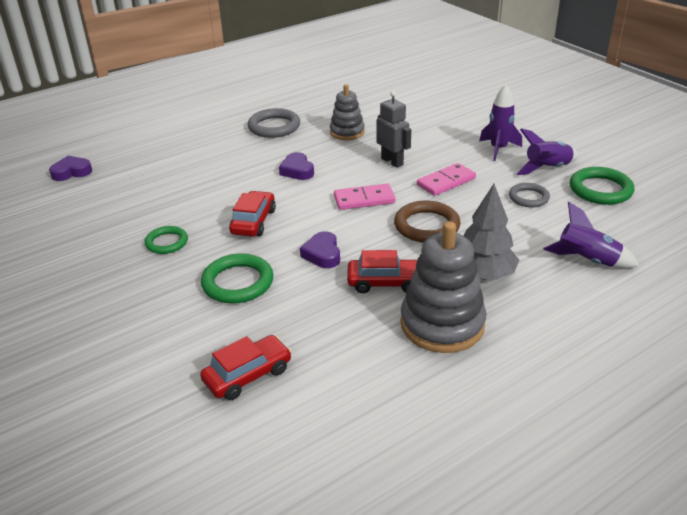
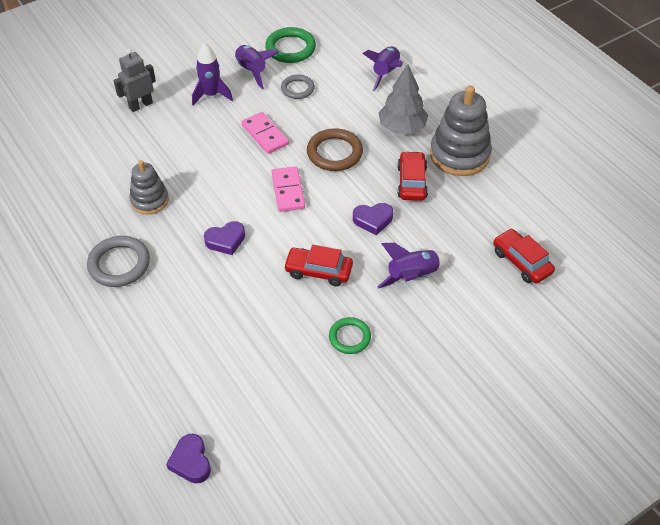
camera: 90 degrees left, 15 degrees up
(238, 282) = (412, 276): green ring -> purple rocket
(392, 161) = (221, 168): grey robot -> grey robot (140, 105)

